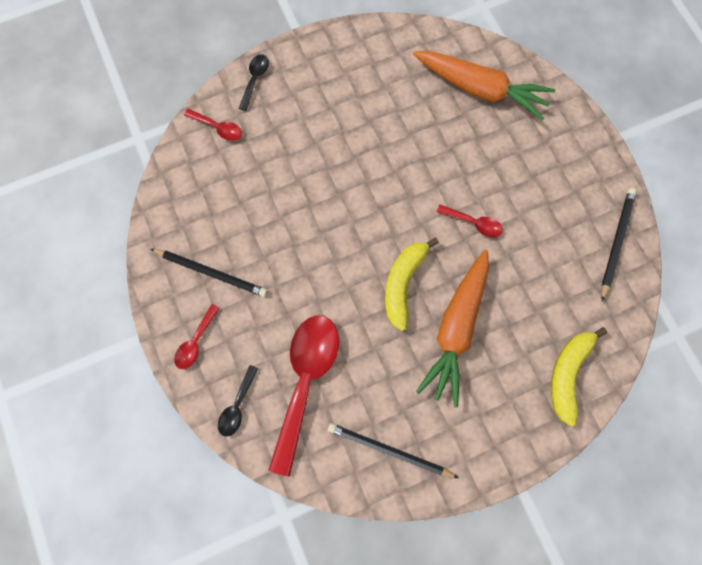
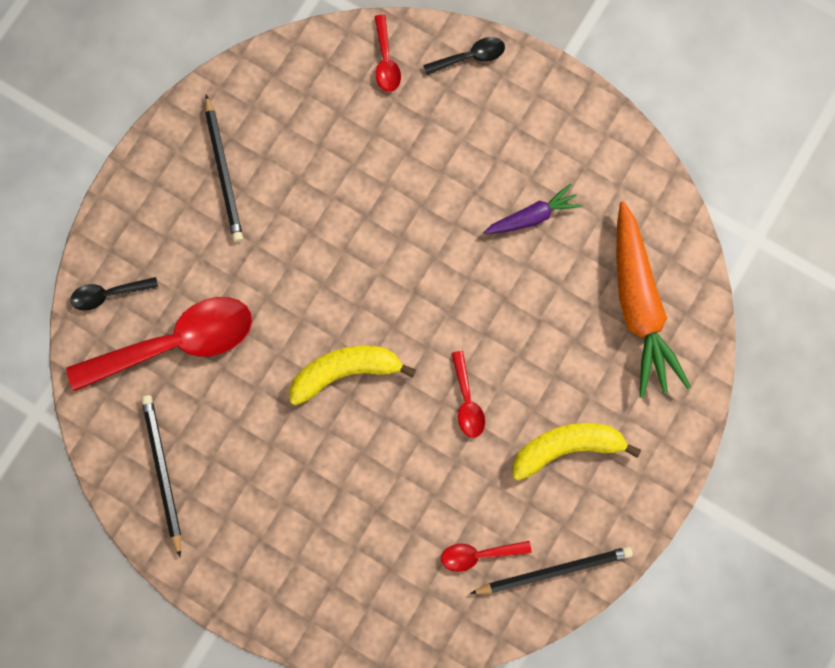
camera: 55 degrees right, 5 degrees up
(195, 342) = (144, 208): red spoon -> red spoon (478, 554)
(382, 110) = (532, 216): none -> purple carrot
(456, 329) = (333, 458): orange carrot -> none
(568, 374) = (364, 605): yellow banana -> yellow banana (566, 447)

